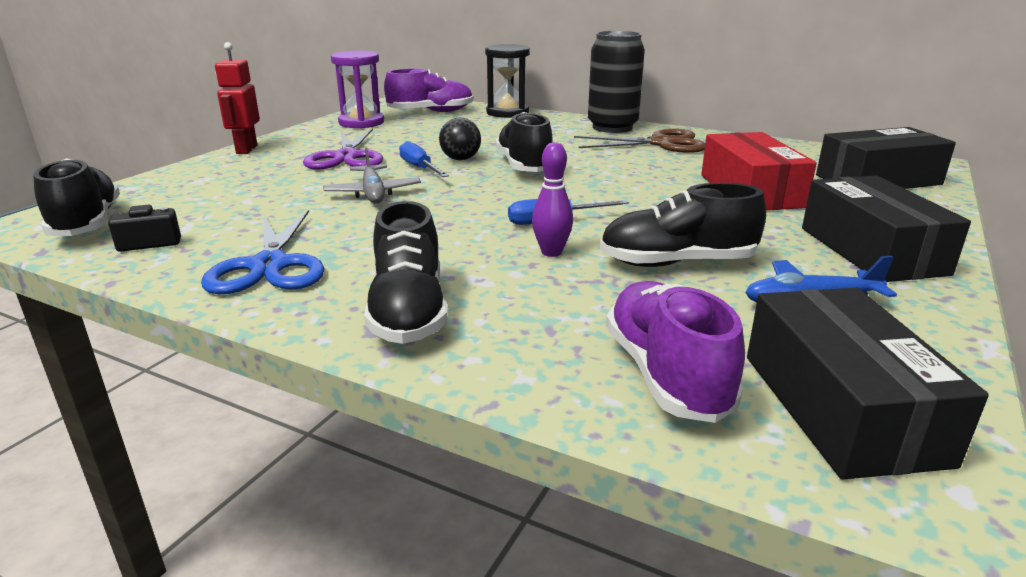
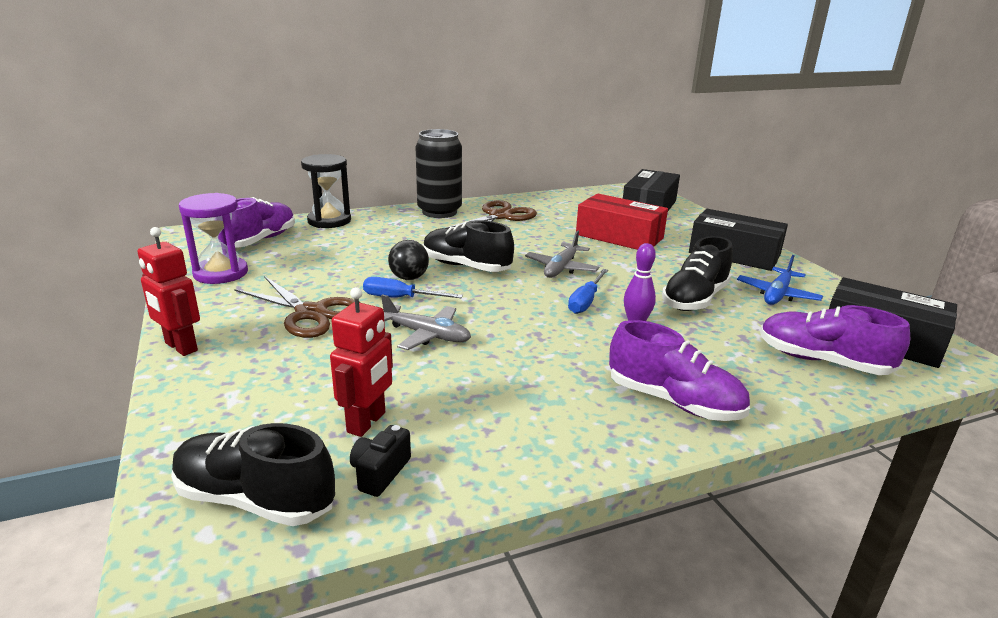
camera: 50 degrees left, 0 degrees up
(213, 219) = (367, 422): none -> red robot
(269, 266) = (524, 428): blue scissors -> none
(346, 157) = (311, 313): purple scissors -> brown scissors
(408, 312) = (673, 401): black shoe -> purple shoe
(605, 193) = (561, 268): none -> grey plane

